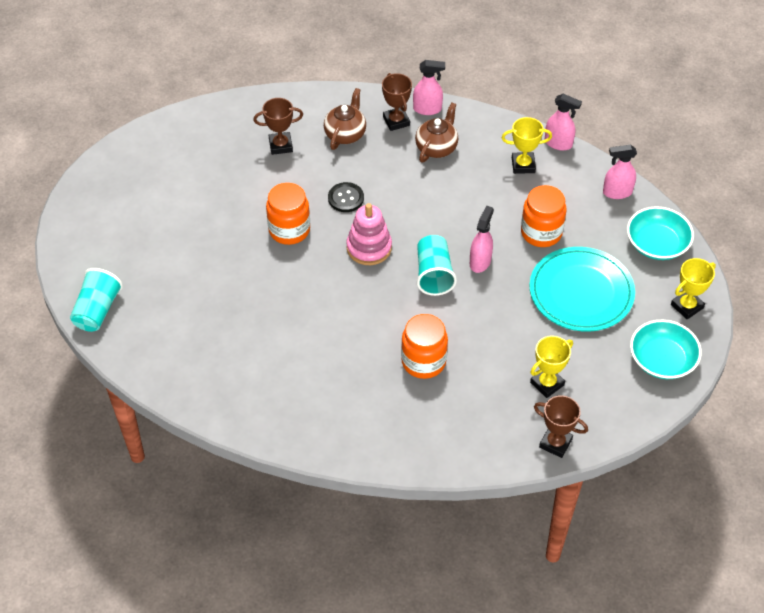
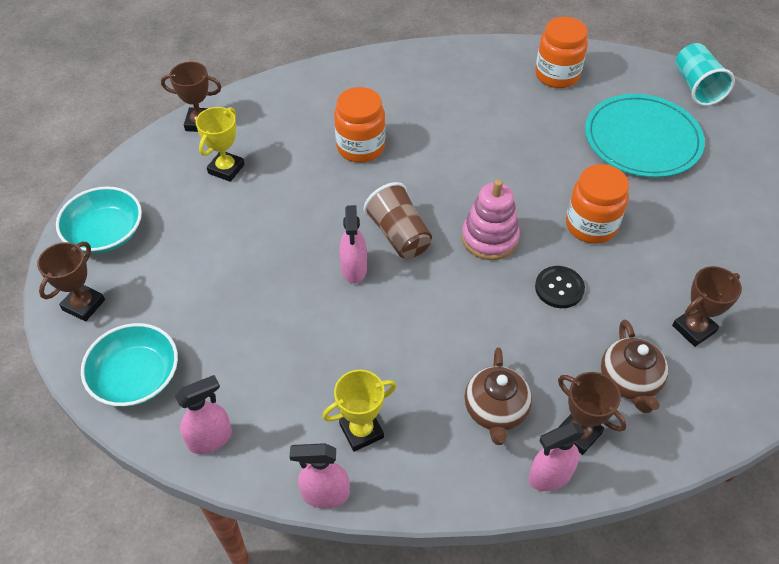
camera: 155 degrees right, 0 degrees up
(434, 274) = (399, 235): turquoise cup -> brown cup
(541, 233) = (295, 334): orange jar -> orange jar (557, 75)
(581, 292) = (219, 276): turquoise plate -> turquoise plate (642, 139)
(687, 306) = (84, 305): yellow trophy -> brown trophy

